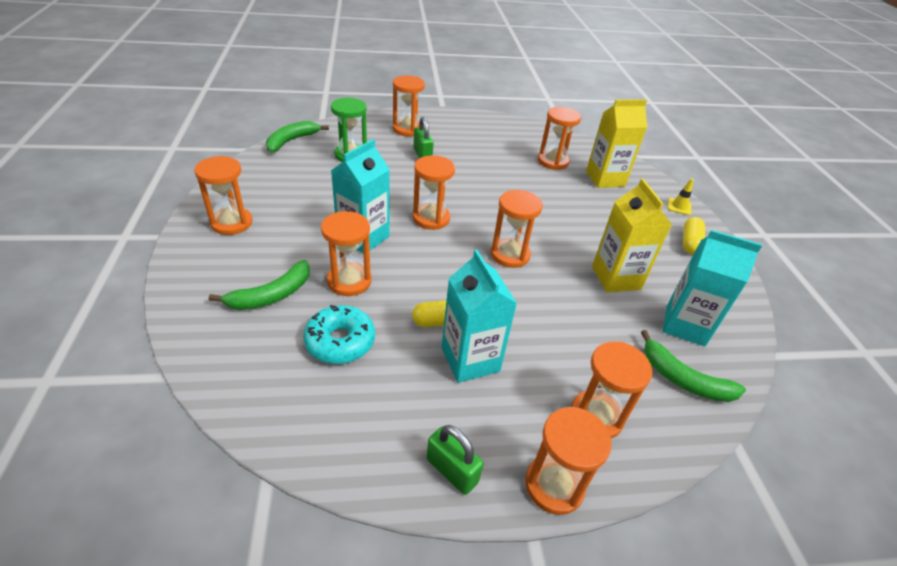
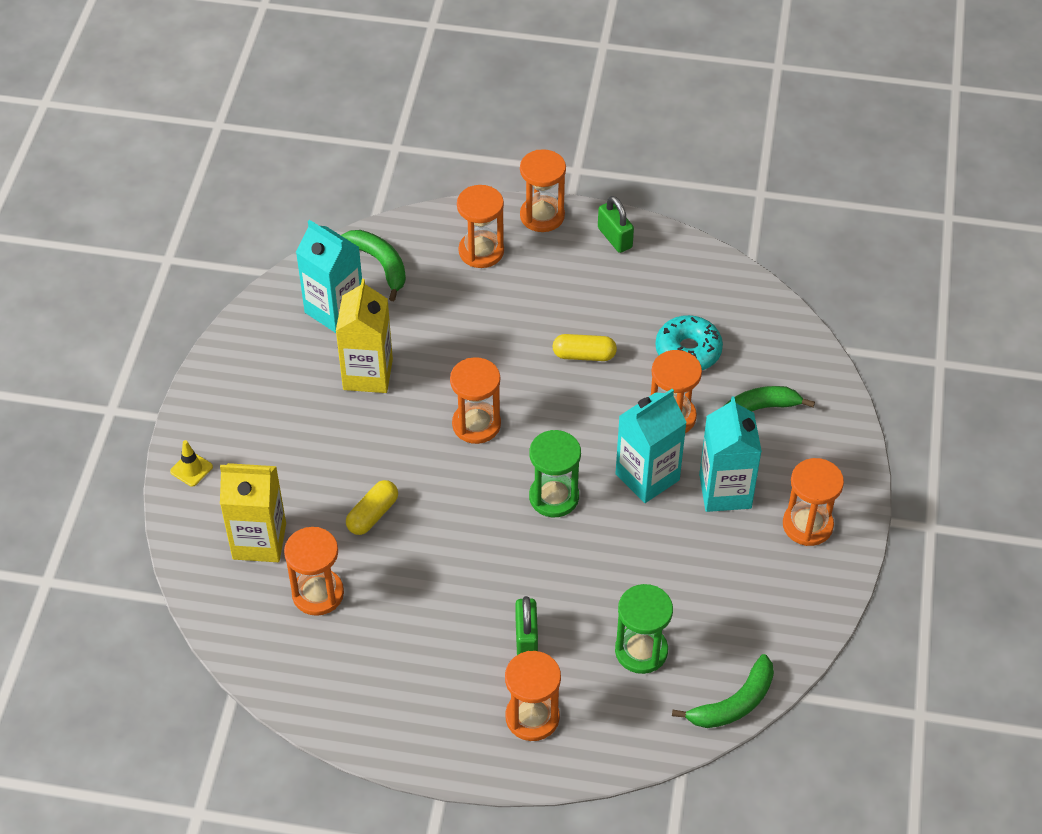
camera: 160 degrees left, 10 degrees up
(431, 218) = (554, 497): orange hourglass -> green hourglass
(470, 359) = (570, 314): turquoise carton -> turquoise carton (725, 491)
(690, 243) = (233, 407): yellow capsule -> yellow capsule (372, 514)

